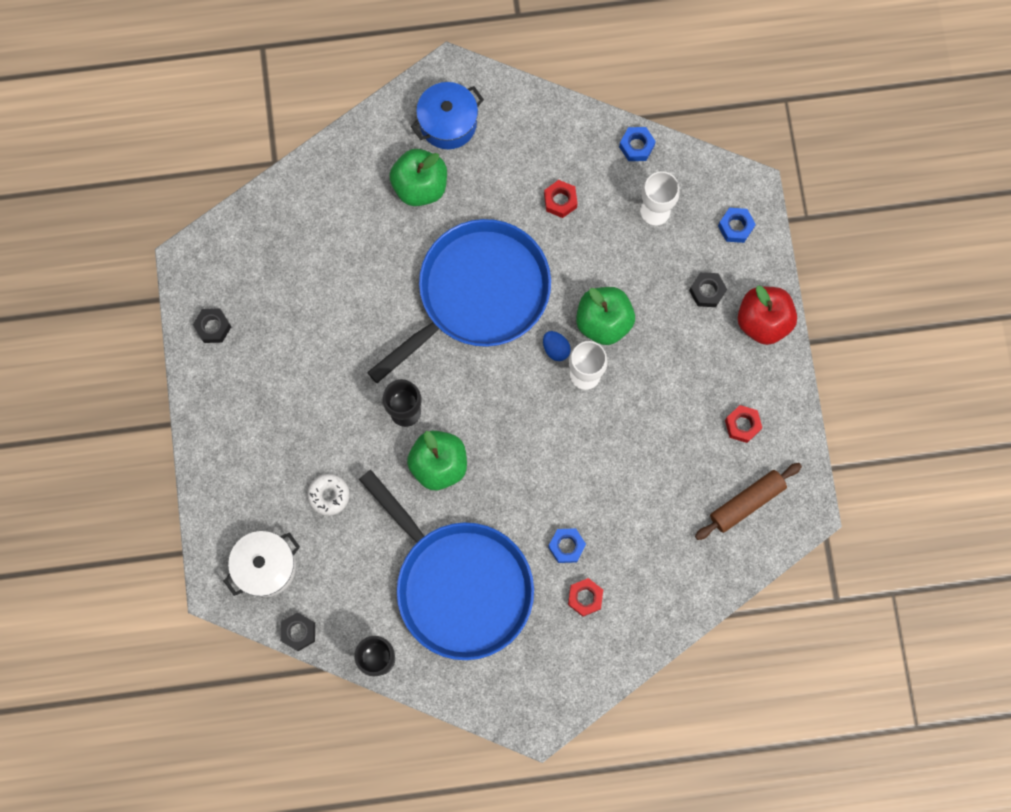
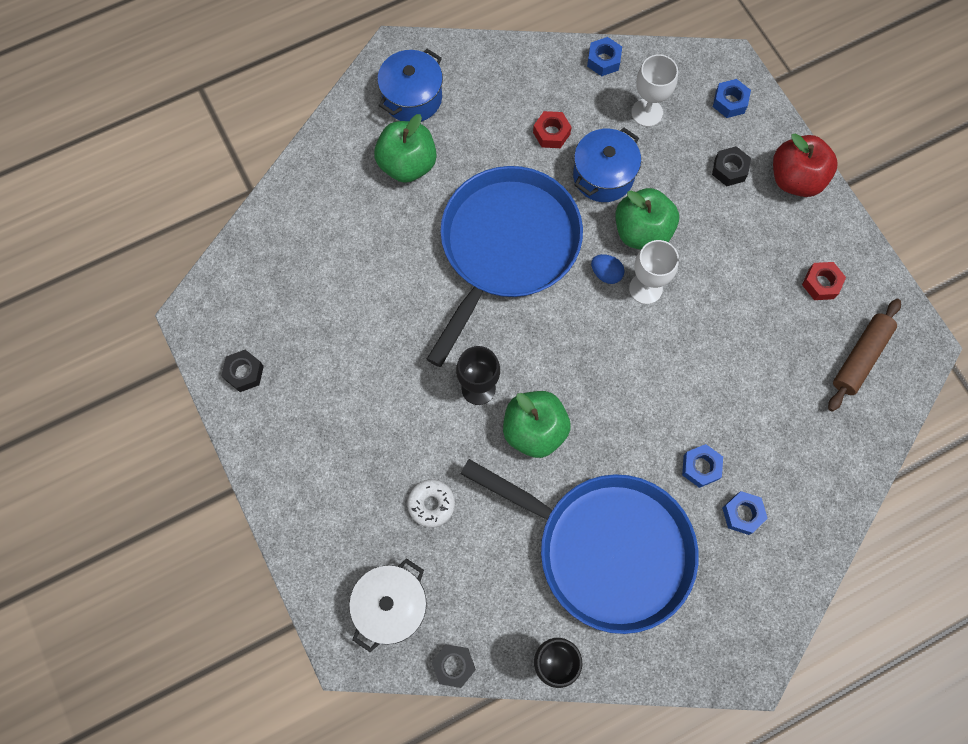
camera: 20 degrees left, 5 degrees down
(585, 598) = (742, 514): red nut -> blue nut
(590, 257) = (603, 176): none -> blue pot

